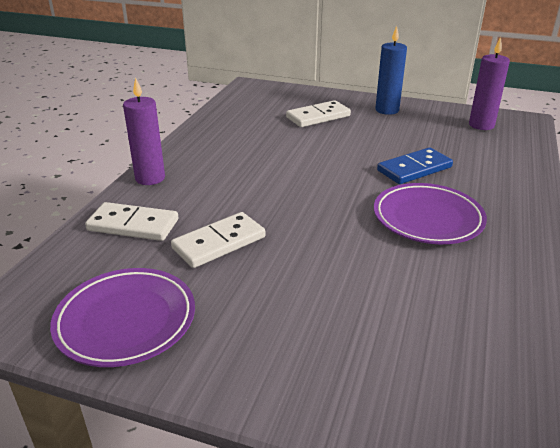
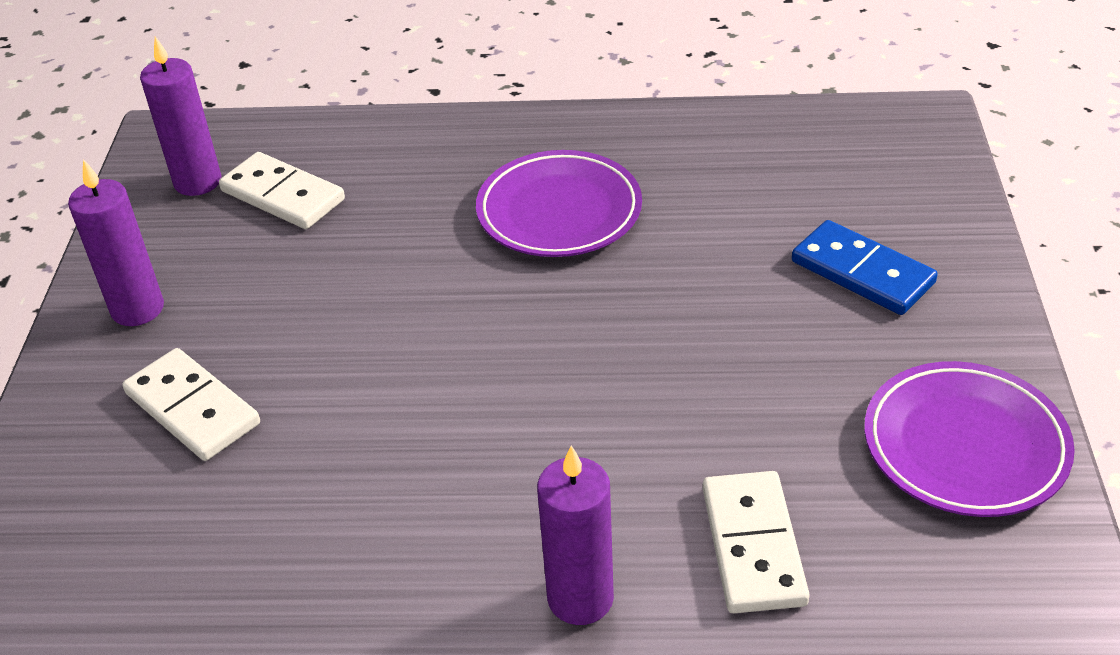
camera: 105 degrees left, 10 degrees up
(219, 243) = (739, 412): white domino -> white domino (282, 195)
(387, 110) = (137, 309): blue candle -> purple candle
(414, 169) = (404, 241): blue domino -> blue domino (862, 272)

